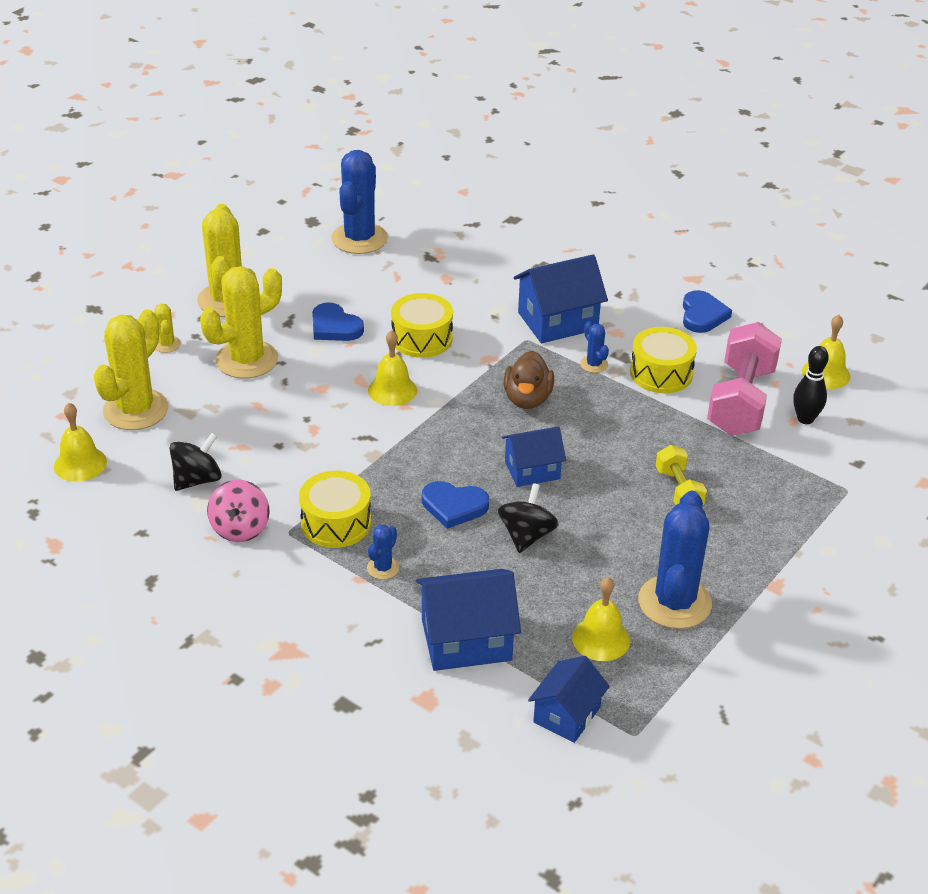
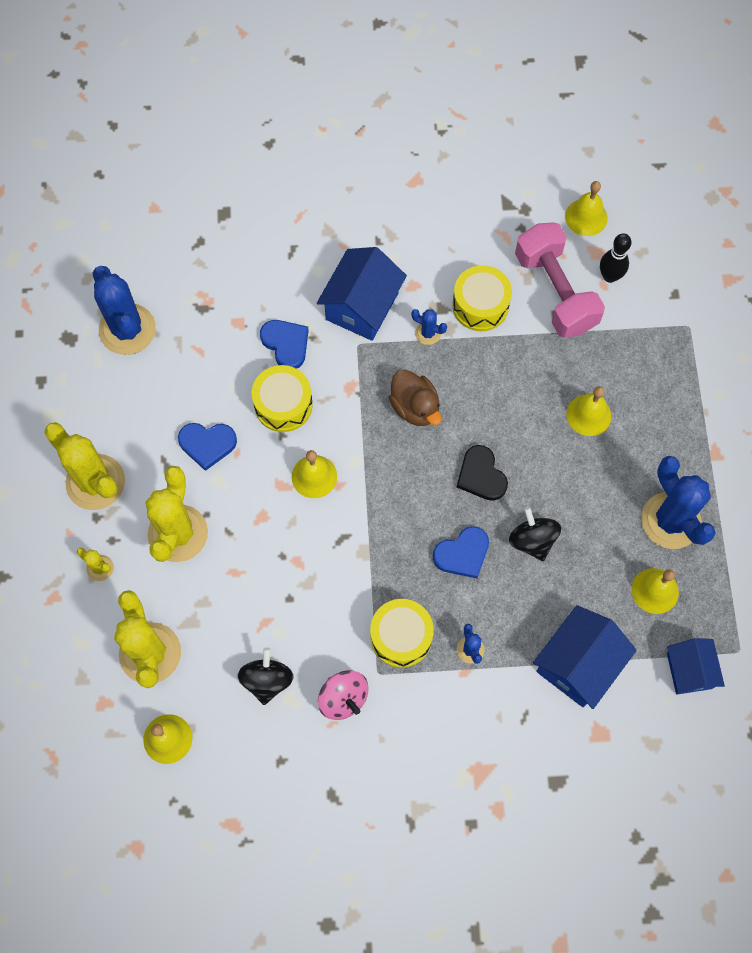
camera: 40 degrees left, 30 degrees up
(532, 470) = (481, 475): blue house -> black heart
(678, 490) = (588, 415): yellow dumbbell -> yellow bell
(702, 315) = (455, 218): blue heart -> blue heart (286, 344)

